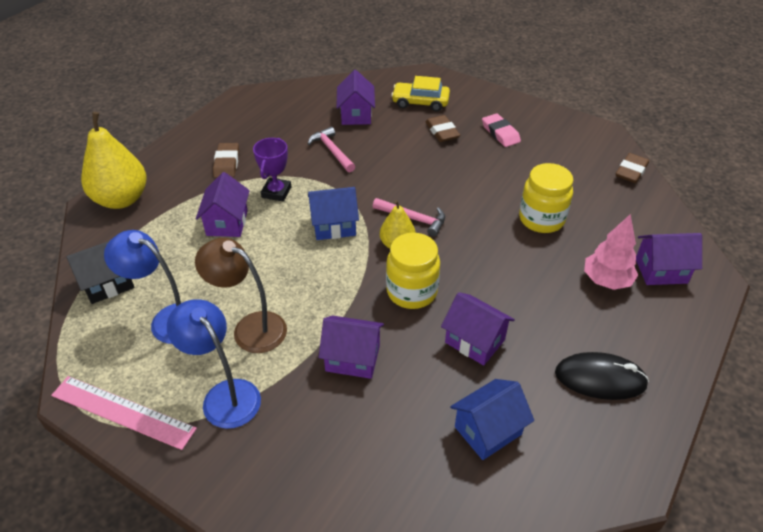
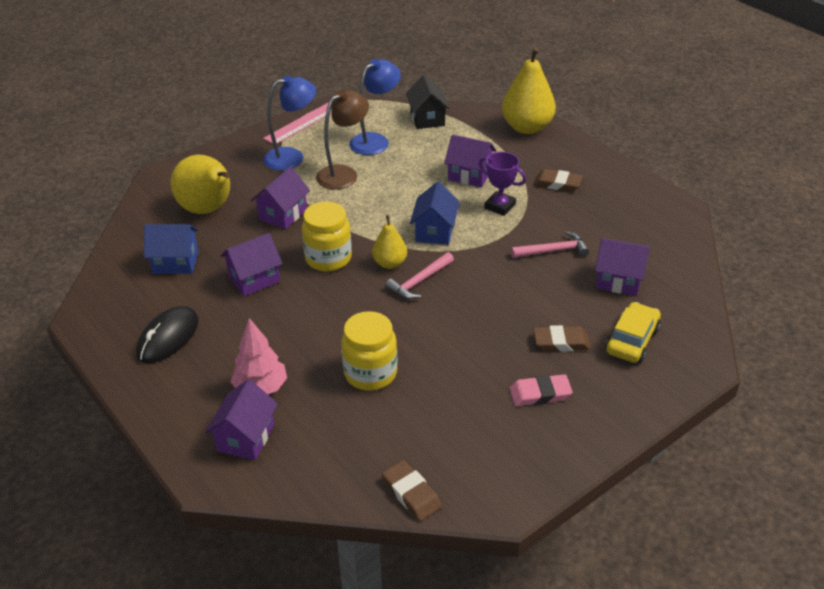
camera: 110 degrees right, 5 degrees down
(372, 444) = (208, 210): none -> yellow pear
(488, 430) = (175, 263): blue house -> blue house turned 75 degrees counterclockwise

